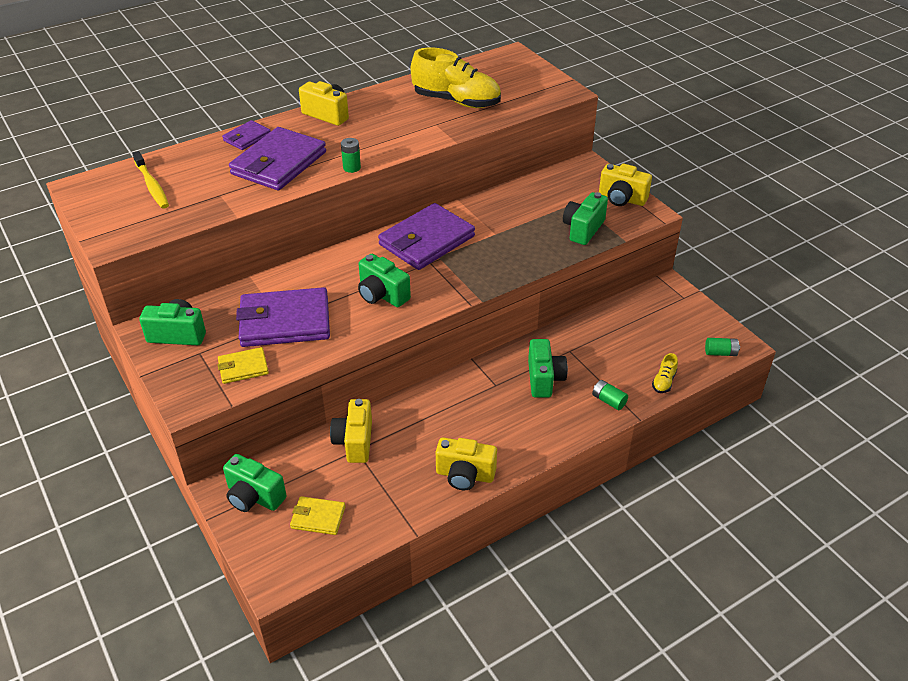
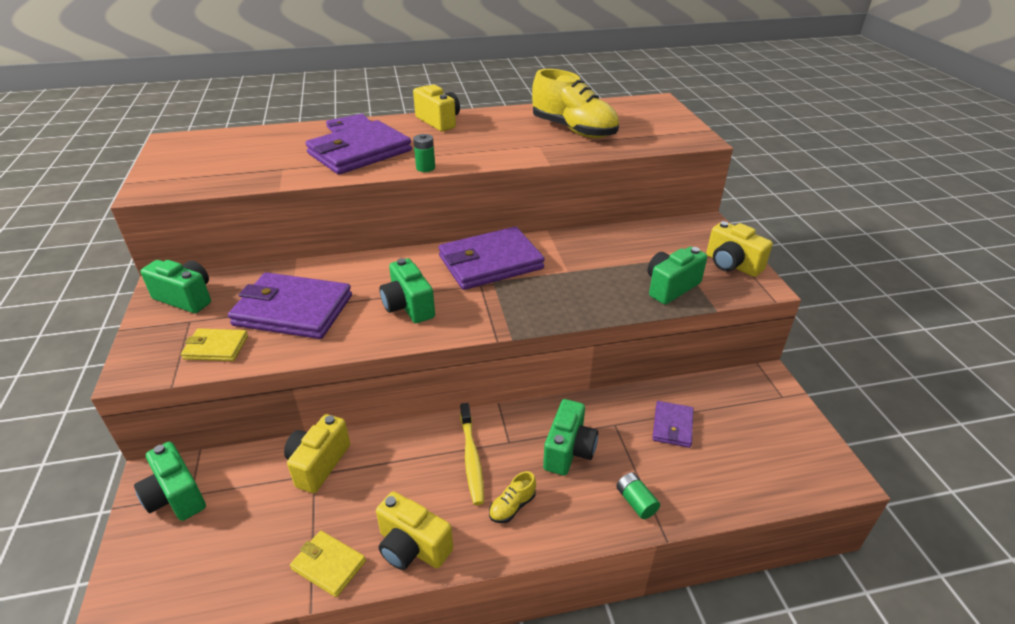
camera: 20 degrees right, 5 degrees down
(152, 185) = (231, 150): yellow toothbrush -> yellow toothbrush (471, 458)
(318, 517) = (220, 546): yellow wallet -> yellow wallet (328, 565)
(612, 341) = (672, 426): none -> purple wallet
(664, 382) = (718, 497): yellow shoe -> yellow shoe (512, 506)
(720, 353) = (809, 479): green battery -> none

